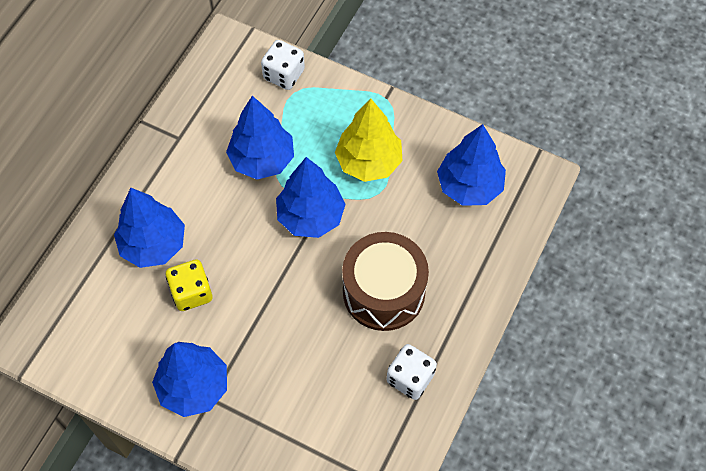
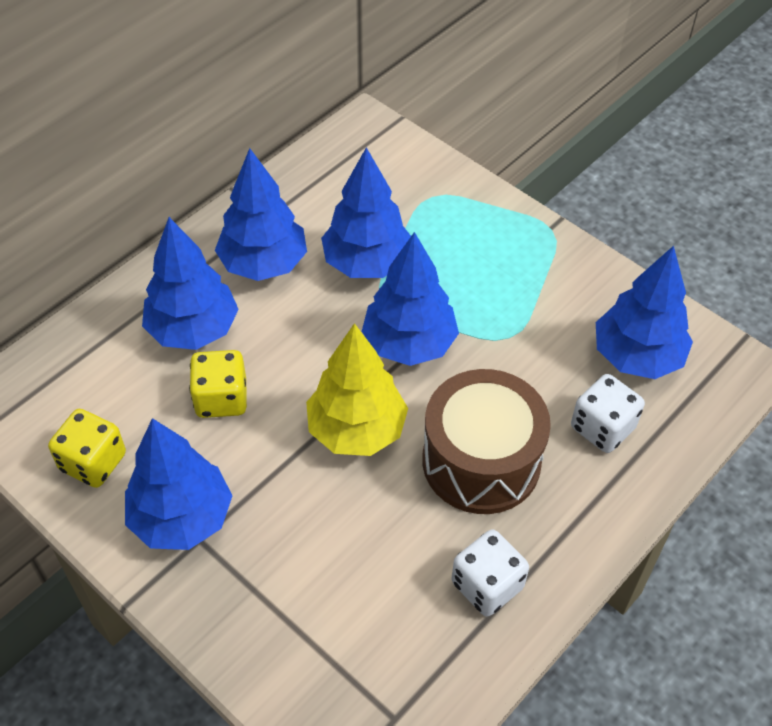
camera: 15 degrees right, 10 degrees down
(118, 363) = (93, 462): none -> yellow dice
(187, 179) = (263, 264): none -> blue tree
(284, 74) = (425, 174): white dice -> white dice (602, 428)
(369, 162) = (506, 297): yellow tree -> yellow tree (357, 430)

